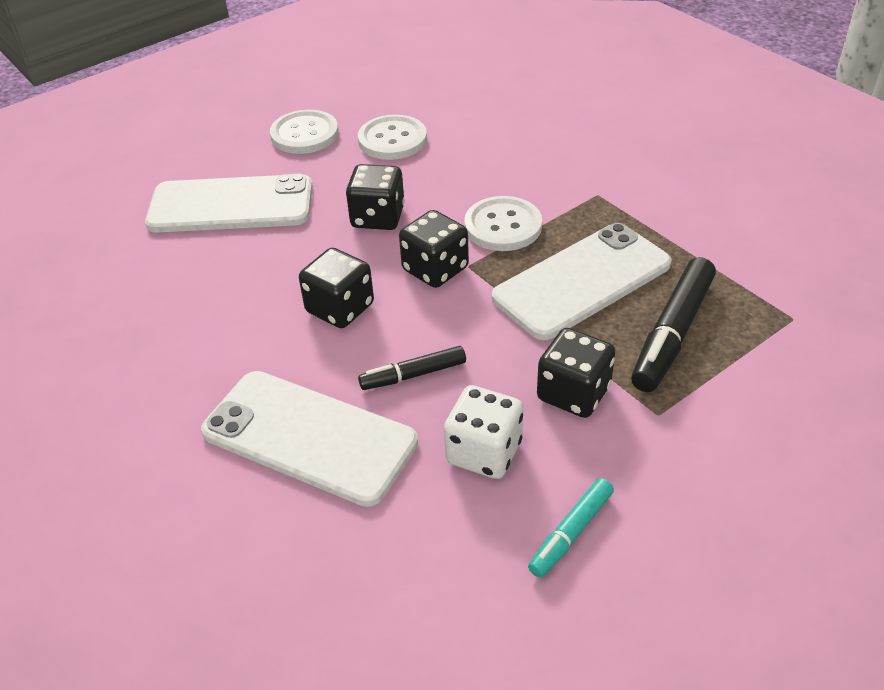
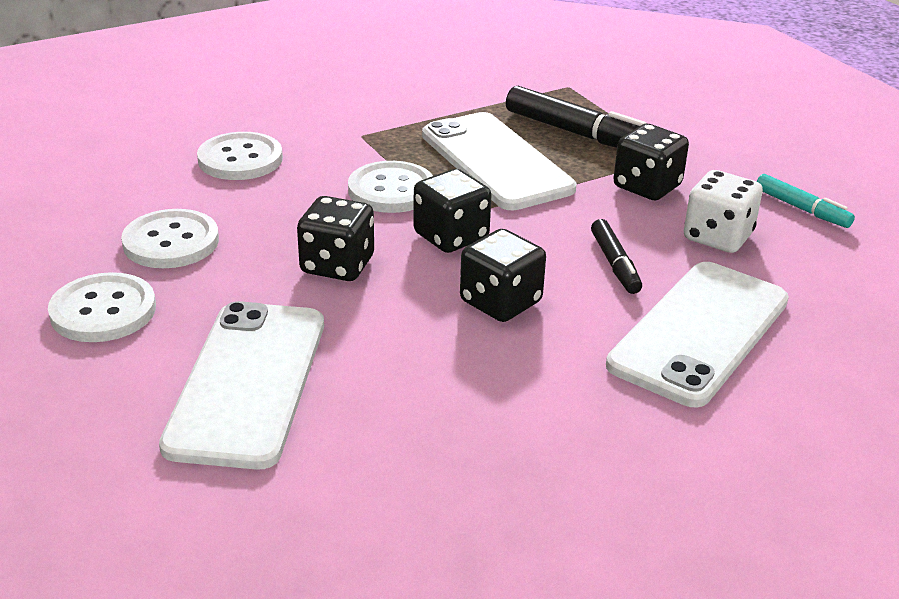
camera: 85 degrees left, 10 degrees down
(524, 143) = (240, 159): none -> white button

